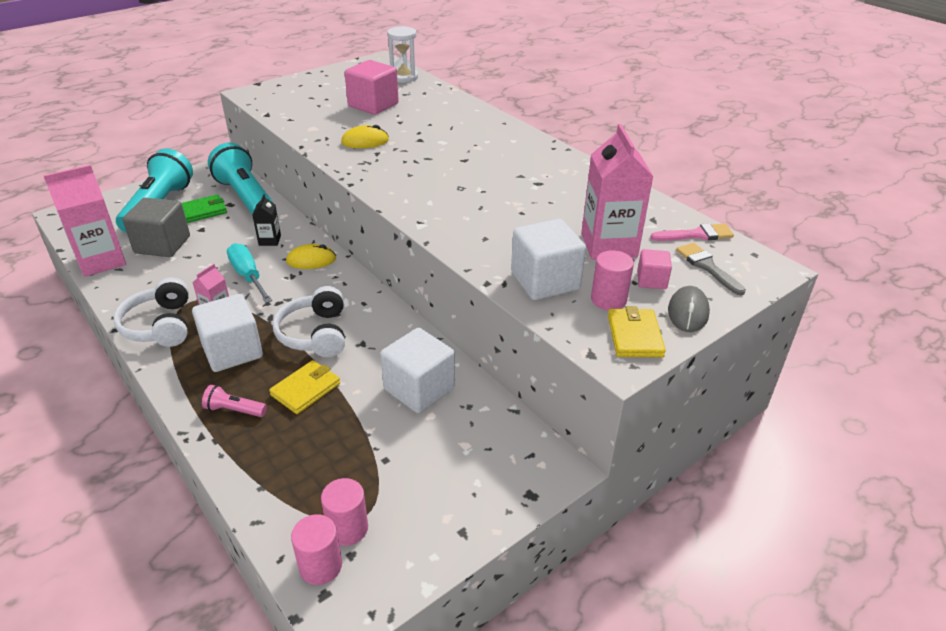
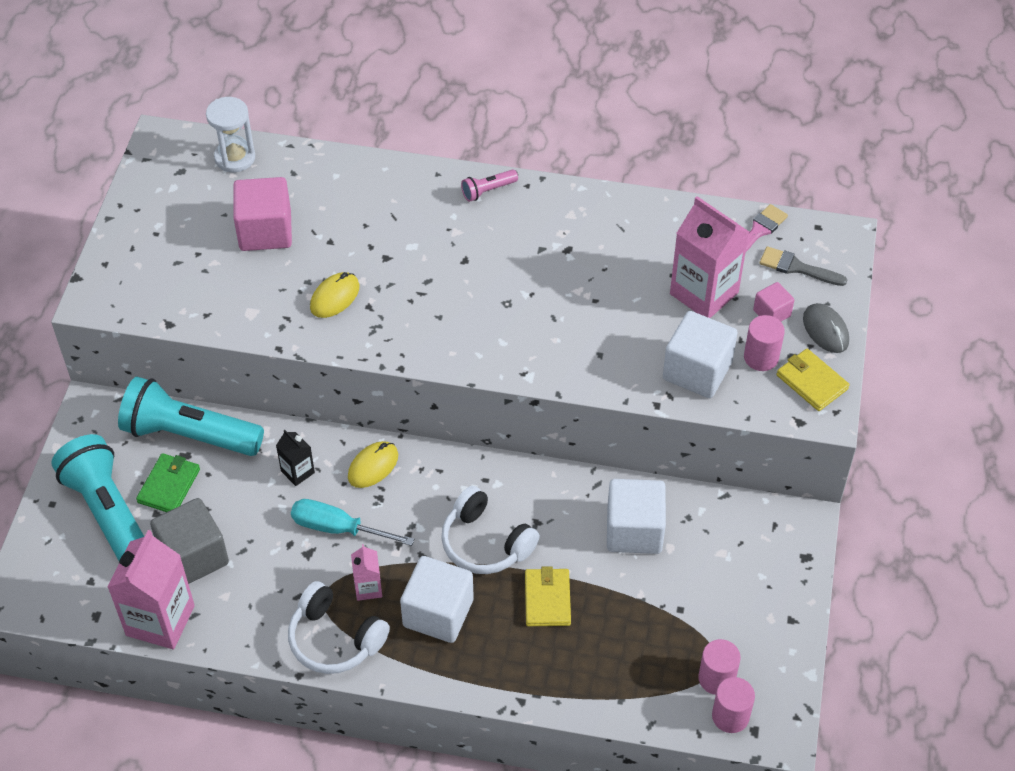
camera: 40 degrees left, 15 degrees up
(234, 410) = (516, 660): pink flashlight -> pink flashlight (487, 191)

